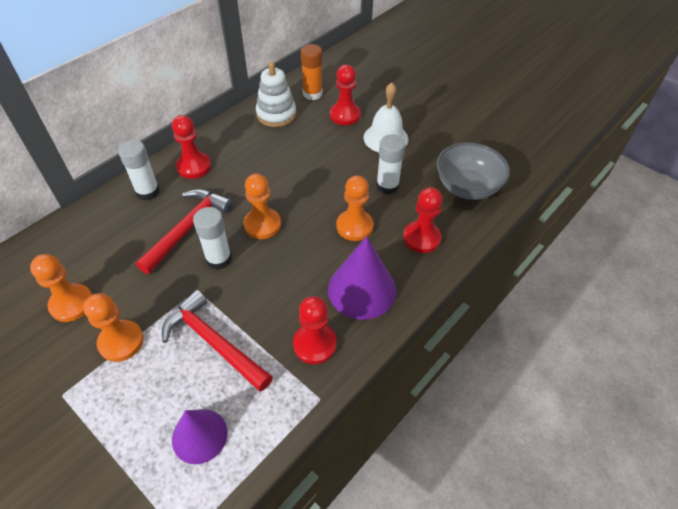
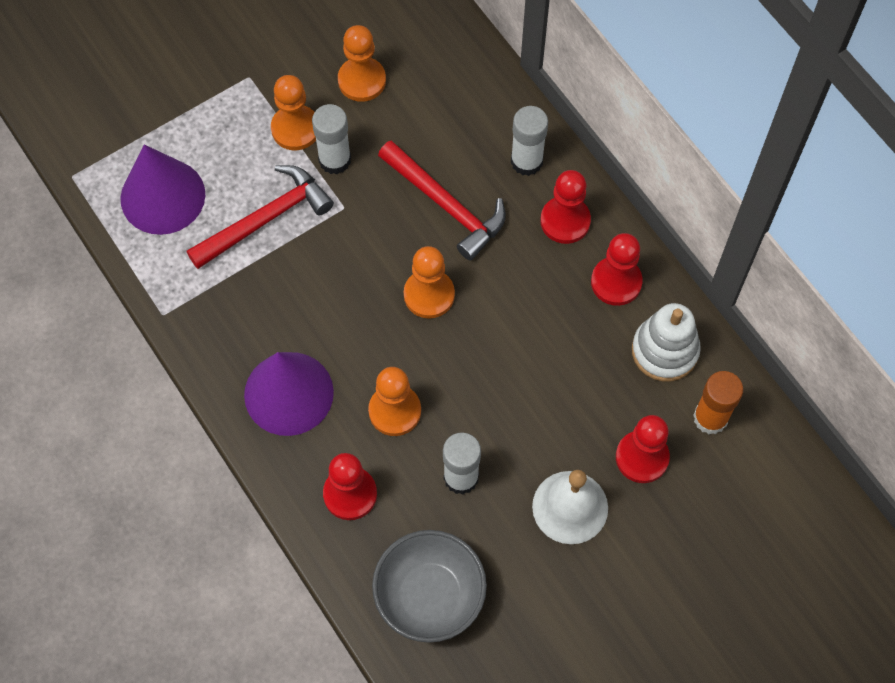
camera: 105 degrees right, 15 degrees up
(199, 435) = (162, 196): purple cone -> purple cone, size x1.50
(219, 259) = (384, 236): white glue stick -> white glue stick (335, 160)
(315, 344) = (230, 323): red pawn -> red pawn (616, 282)

